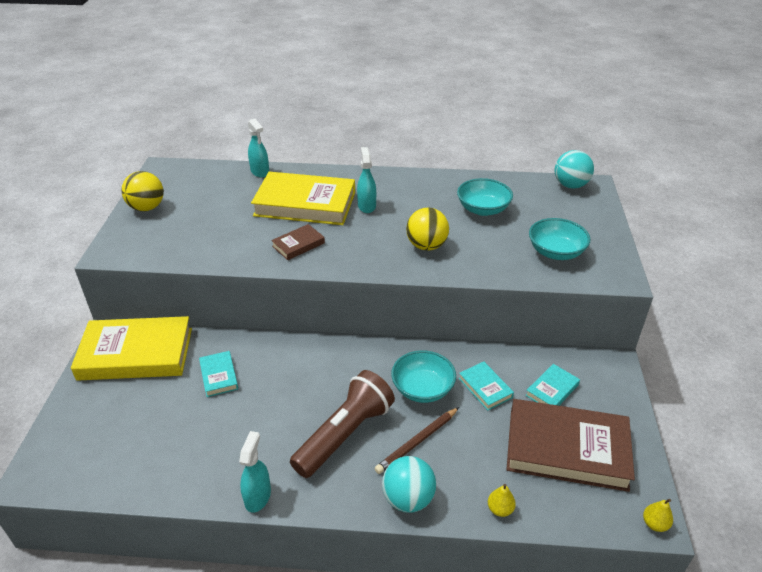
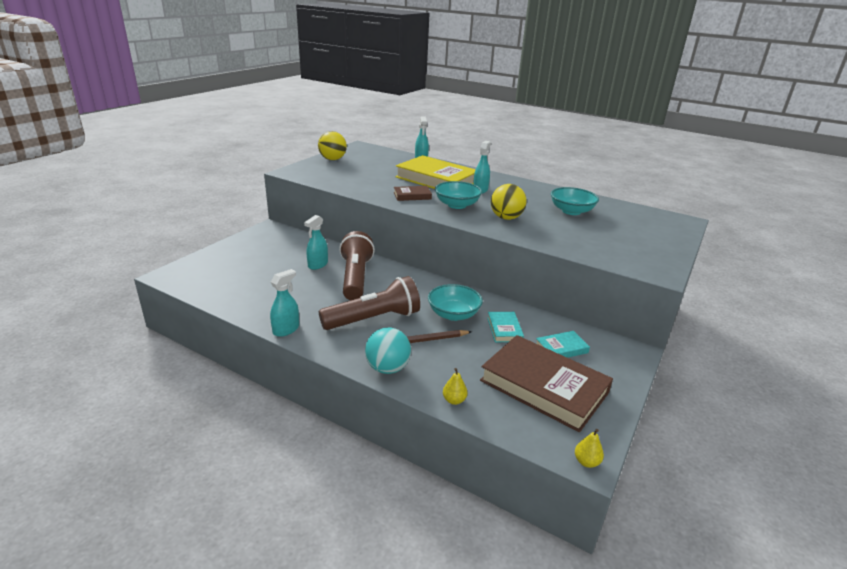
camera: 25 degrees right, 10 degrees down
(136, 354) = (278, 240): yellow book -> none
(219, 376) = (317, 265): turquoise book -> turquoise spray bottle
(280, 378) = (356, 278): none -> brown flashlight
(555, 252) = (613, 246): turquoise bowl -> turquoise bowl (457, 205)
(570, 185) = (663, 216): turquoise ball -> none

